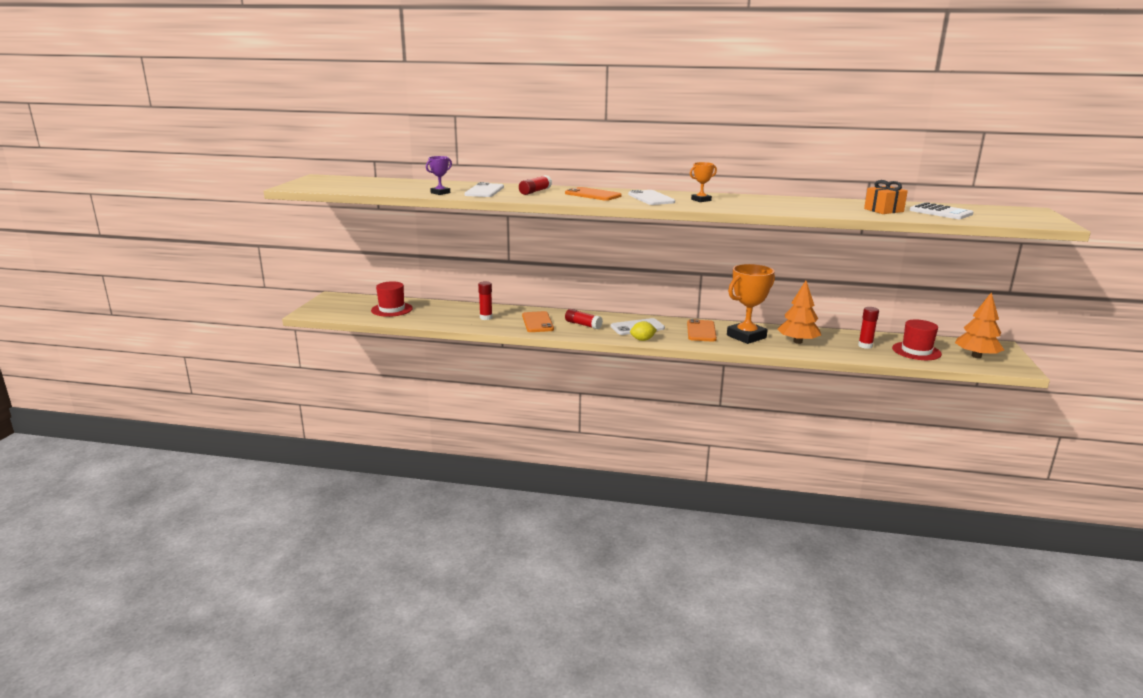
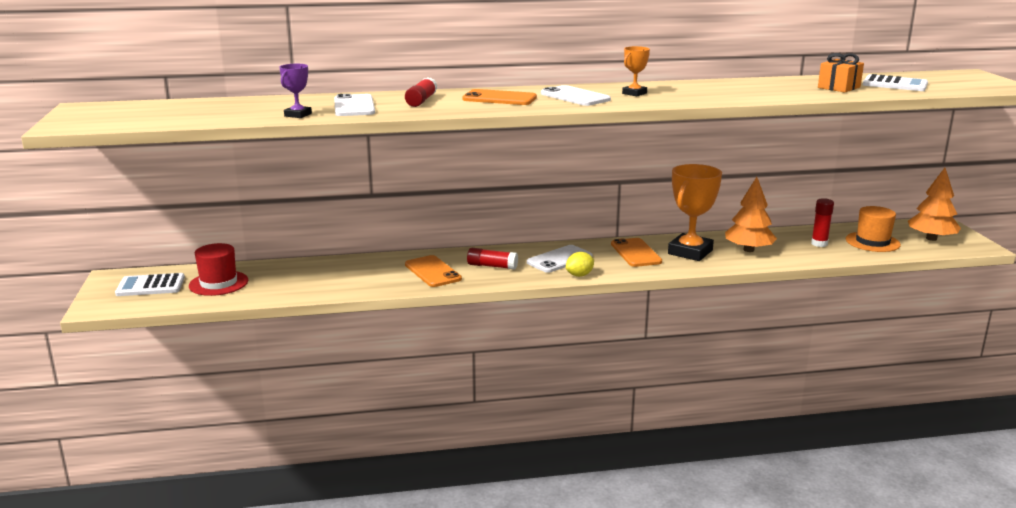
camera: 20 degrees left, 0 degrees up
(350, 305) = (150, 286): none -> white calculator
(486, 318) = (360, 275): red glue stick -> none
(916, 351) = (872, 242): red hat -> orange hat

